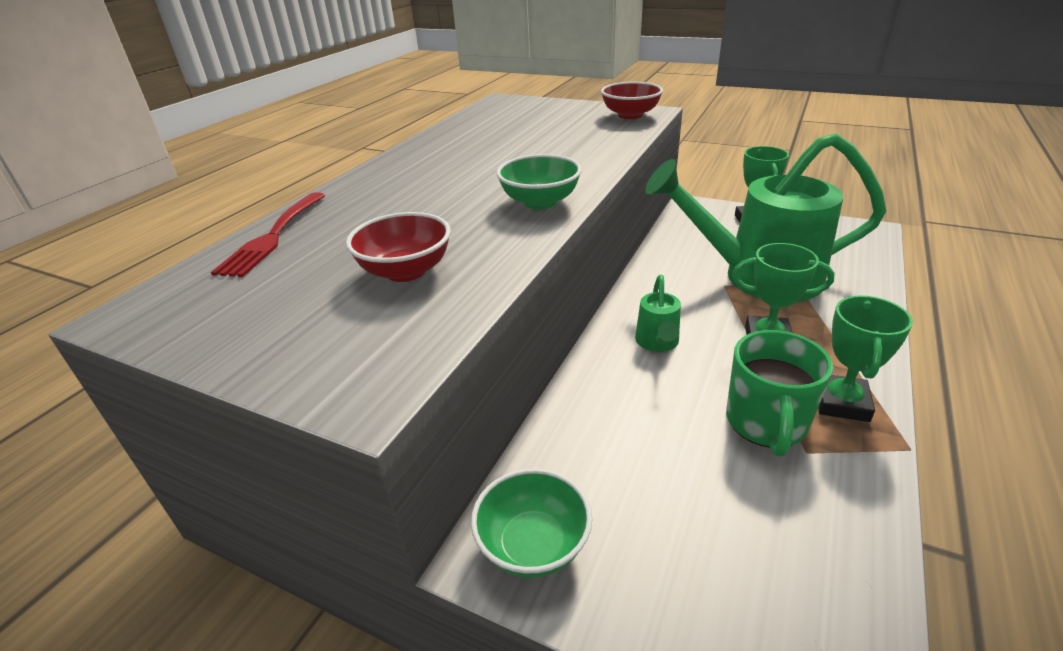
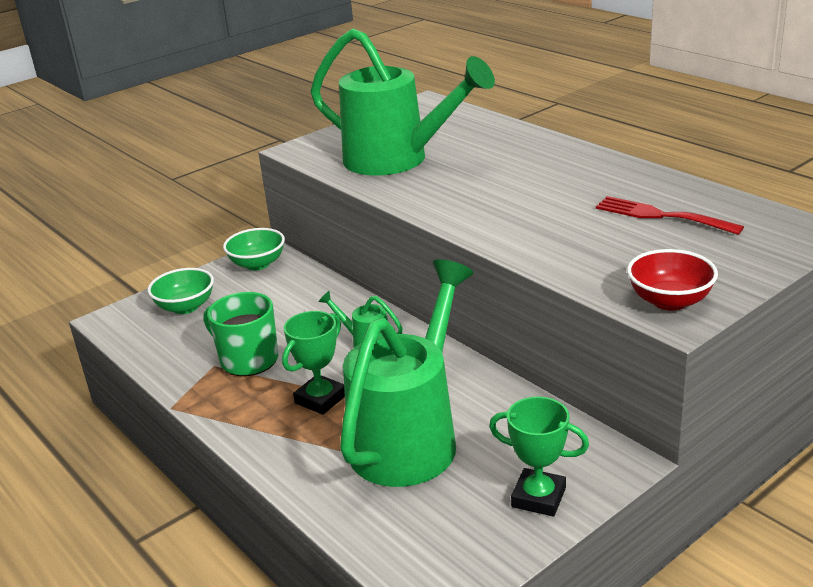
camera: 115 degrees right, 5 degrees down
(273, 236) = (488, 126): red fork -> red fork (660, 216)
(406, 271) = (396, 160): red bowl -> green watering can
(540, 202) = (454, 209): green bowl -> green bowl (185, 307)
(841, 402) = (229, 400): green trophy -> none

